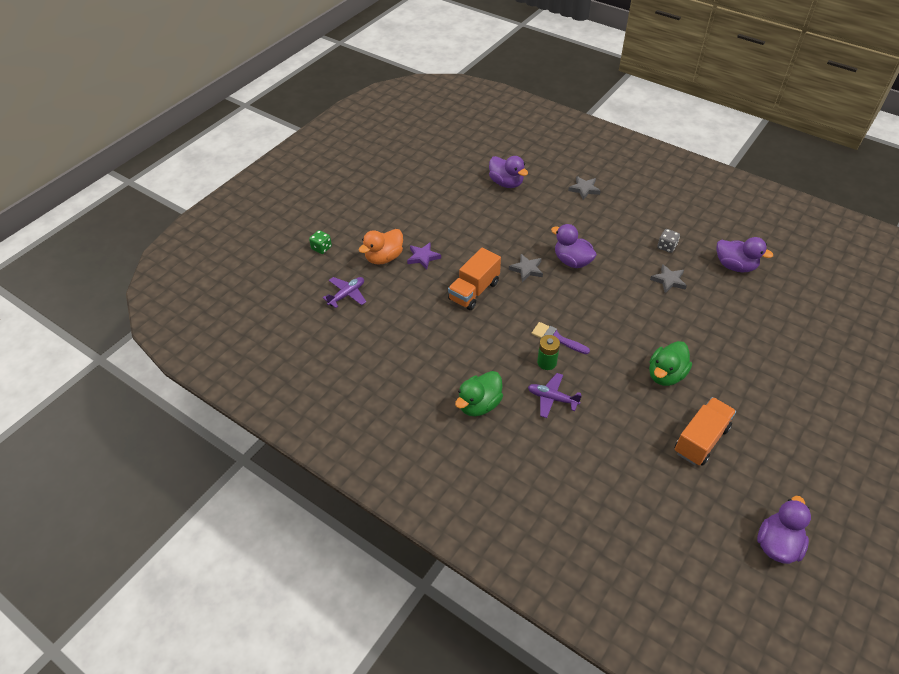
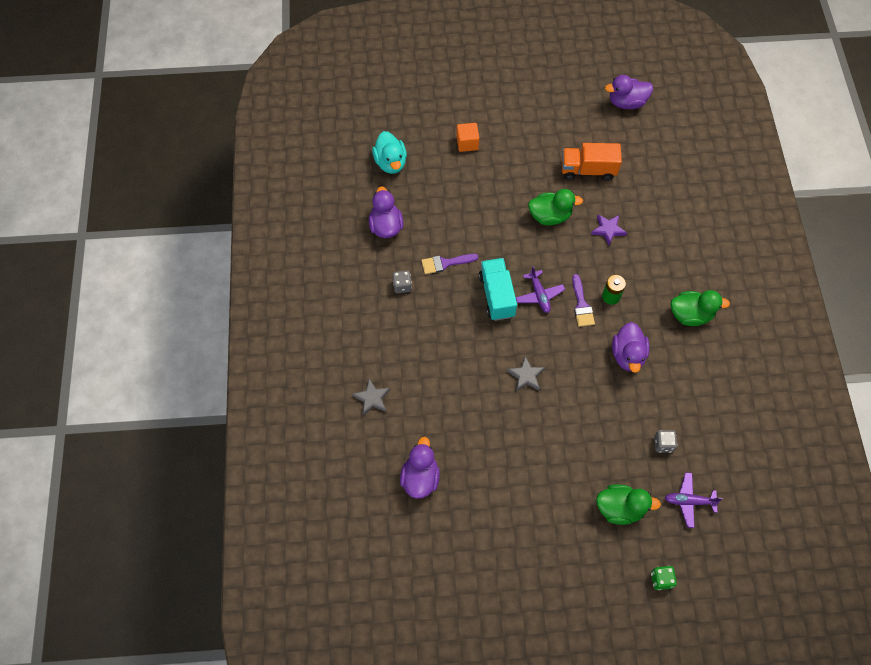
camera: 130 degrees left, 15 degrees up
(384, 258) = (620, 508): orange duck -> green duck
(398, 309) = (663, 444): none -> grey dice
(423, 257) = (588, 474): purple star -> purple star (608, 230)
(474, 291) = (588, 399): orange truck -> none
(552, 398) = (639, 272): purple plane -> purple plane (539, 295)
(572, 261) = (484, 347): purple duck -> purple duck (628, 355)
(611, 293) = (497, 295): none -> turquoise truck
(668, 280) = (445, 263): grey star -> purple brush
(799, 367) = (467, 143): none -> orange cube
(808, 303) = (390, 162): none -> turquoise duck

